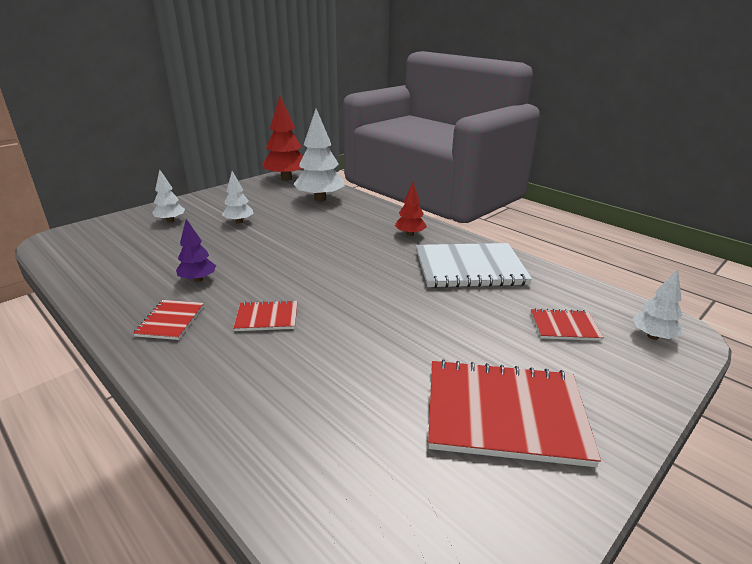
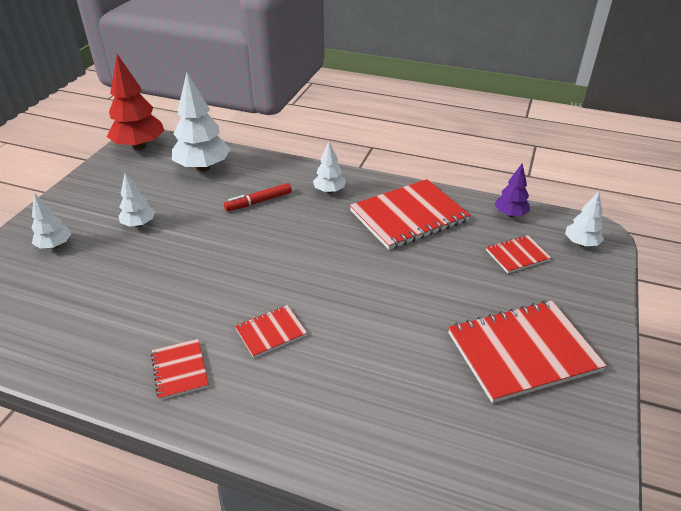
camera: 25 degrees left, 10 degrees up
(198, 279) = (162, 313): purple tree -> purple tree (510, 214)
(343, 228) = (259, 202): none -> red marker
(410, 234) = (329, 191): red tree -> white tree
(470, 268) = (408, 216): white notebook -> red notebook

